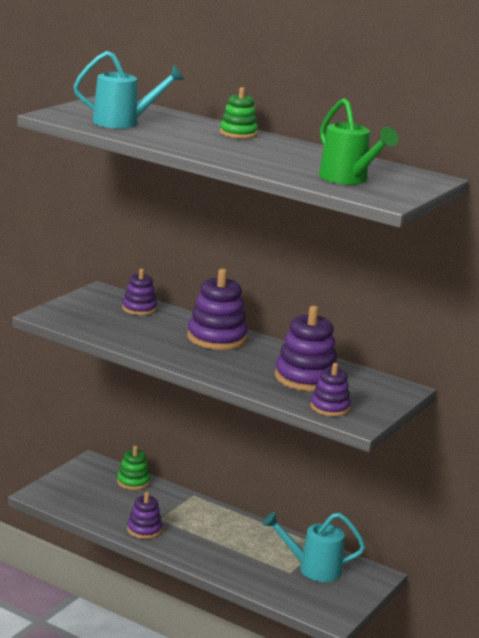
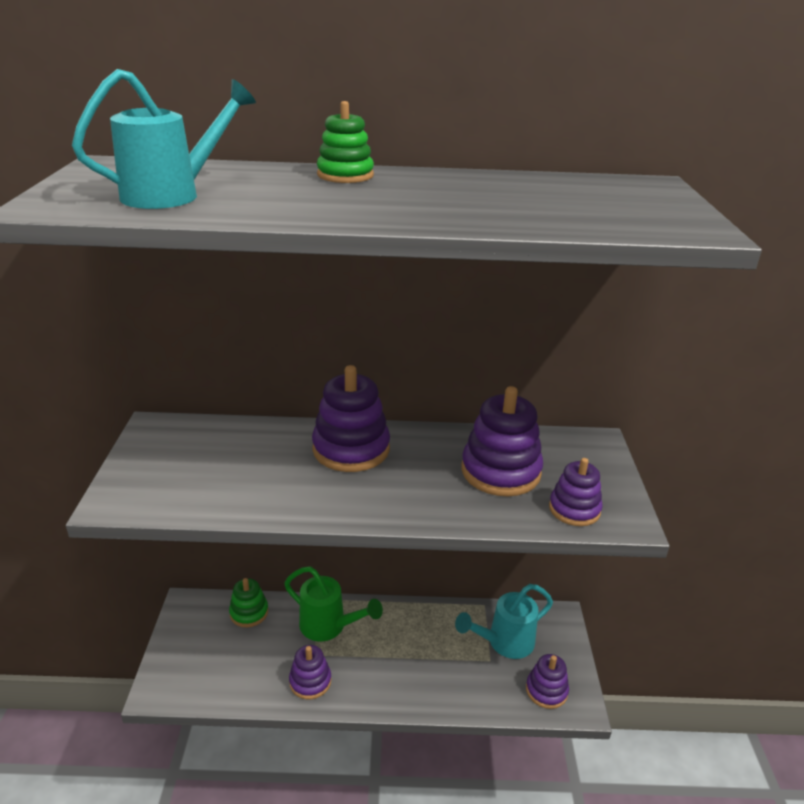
camera: 30 degrees left, 10 degrees up
(139, 308) = (223, 438): purple stacking toy -> purple stacking toy (546, 690)
(347, 179) = (593, 210): green watering can -> green watering can (328, 626)

